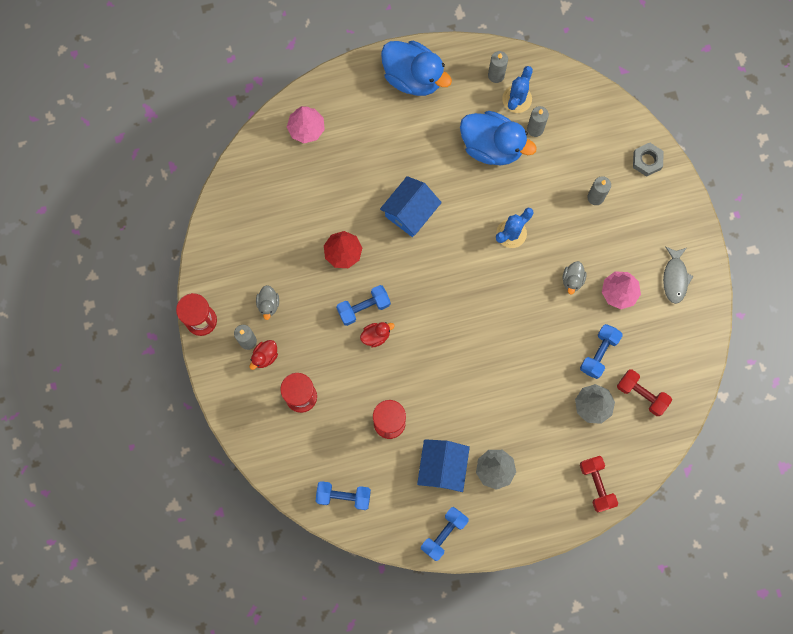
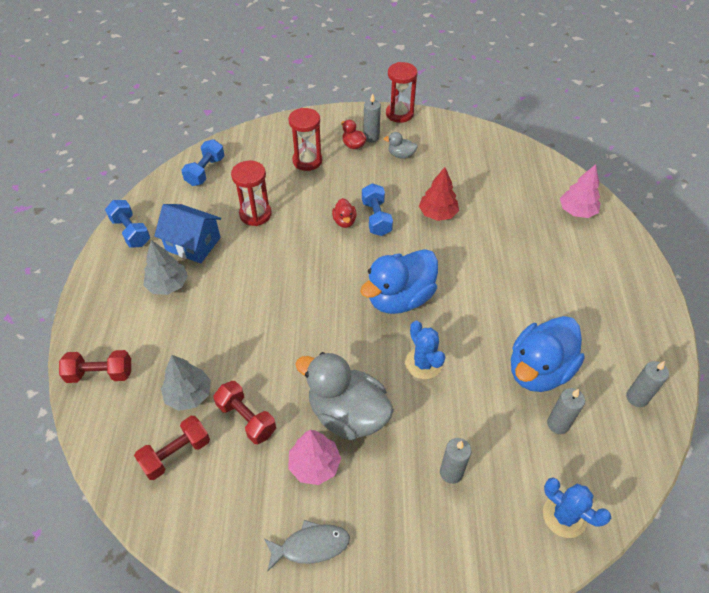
camera: 105 degrees right, 25 degrees down
(410, 212) = (469, 275): blue house -> none
(413, 77) = (635, 312): blue duck -> blue duck (400, 298)
(517, 99) = (602, 413): blue cactus -> blue cactus (564, 516)
(572, 280) = (347, 414): grey duck -> grey duck, size x2.26
(599, 353) = (246, 419): blue dumbbell -> red dumbbell
(647, 161) = (494, 560): grey nut -> none
(675, 278) = (311, 546): grey fish -> grey fish turned 150 degrees clockwise

